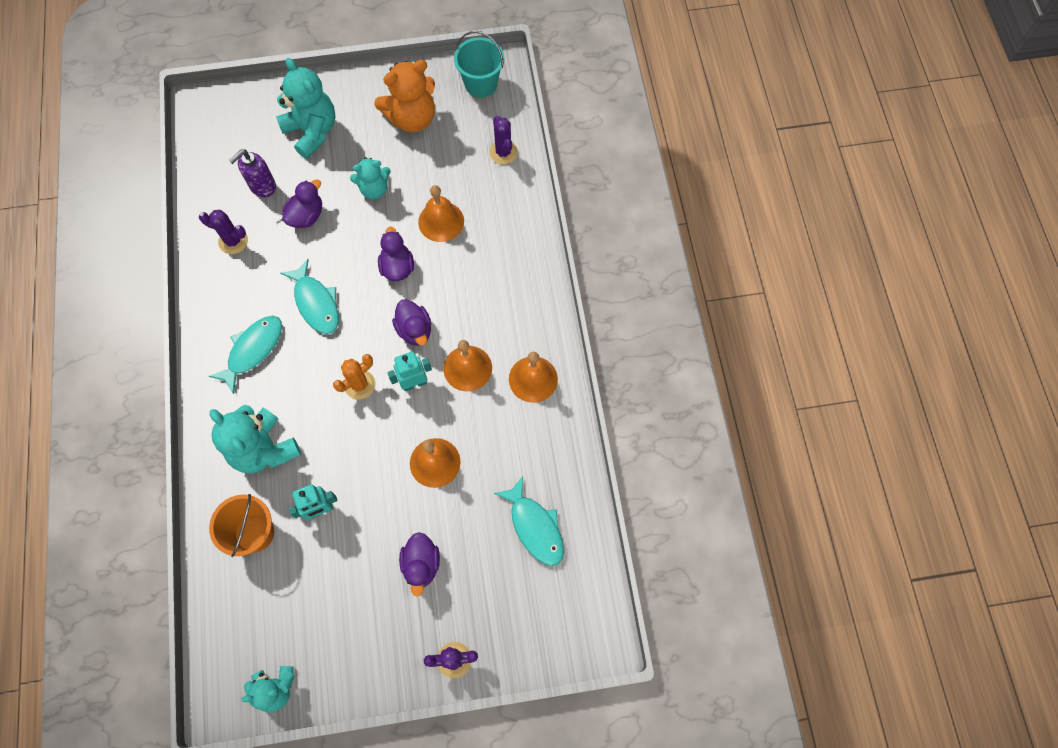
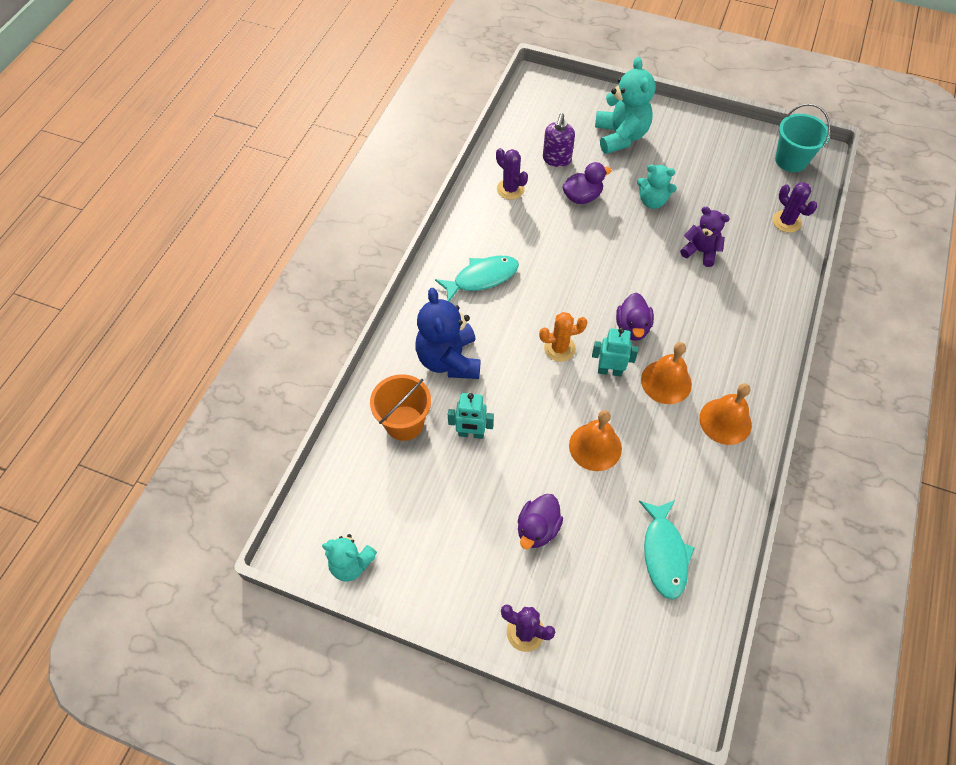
camera: 30 degrees right, 10 degrees down
(262, 186) = (556, 159): purple soap dispenser -> purple soap dispenser turned 60 degrees counterclockwise
(264, 449) = (449, 360): turquoise teddy bear -> blue teddy bear
(316, 303) = (555, 266): turquoise fish -> none
(397, 267) = (642, 270): purple duck -> none
(412, 118) = (714, 161): orange teddy bear -> none
(441, 221) = (700, 251): orange bell -> purple teddy bear
(503, 152) = (786, 221): purple cactus -> purple cactus turned 45 degrees counterclockwise

